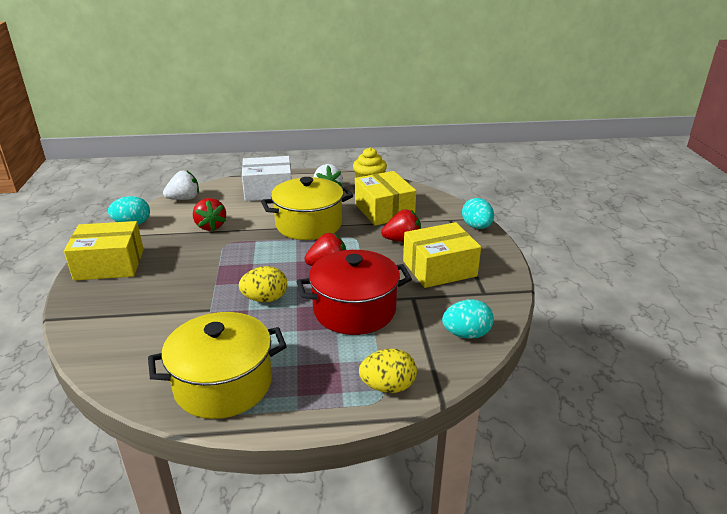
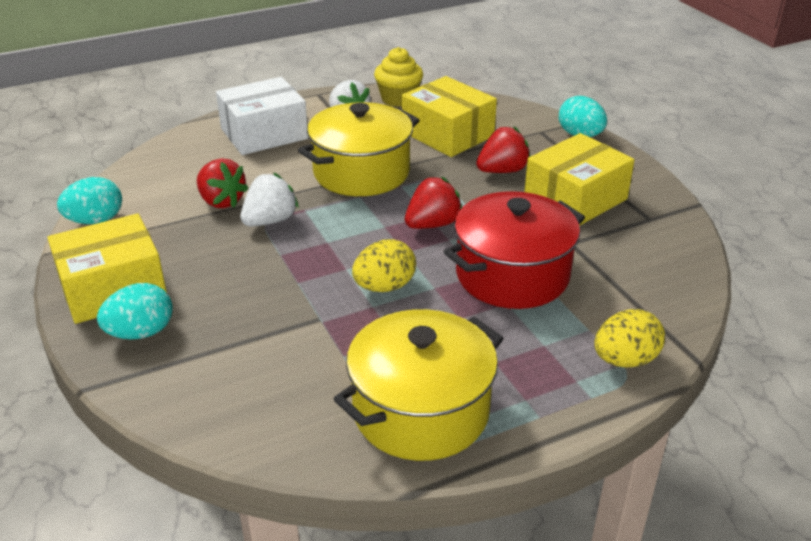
camera: 20 degrees left, 5 degrees up
(184, 199) = (145, 168): white strawberry -> white strawberry (270, 221)
(466, 334) = (667, 274): turquoise egg -> turquoise egg (141, 333)

